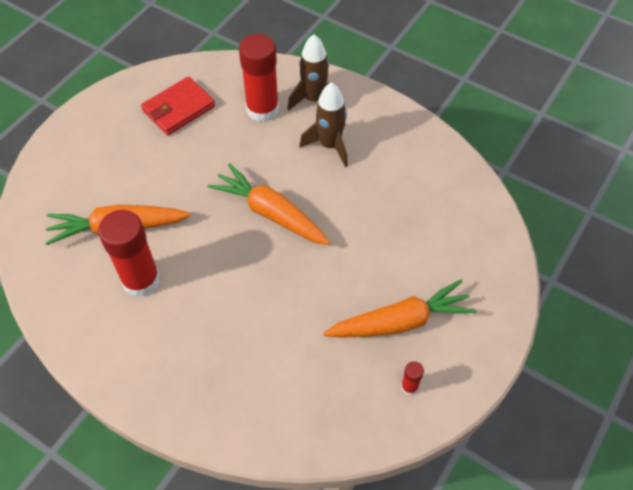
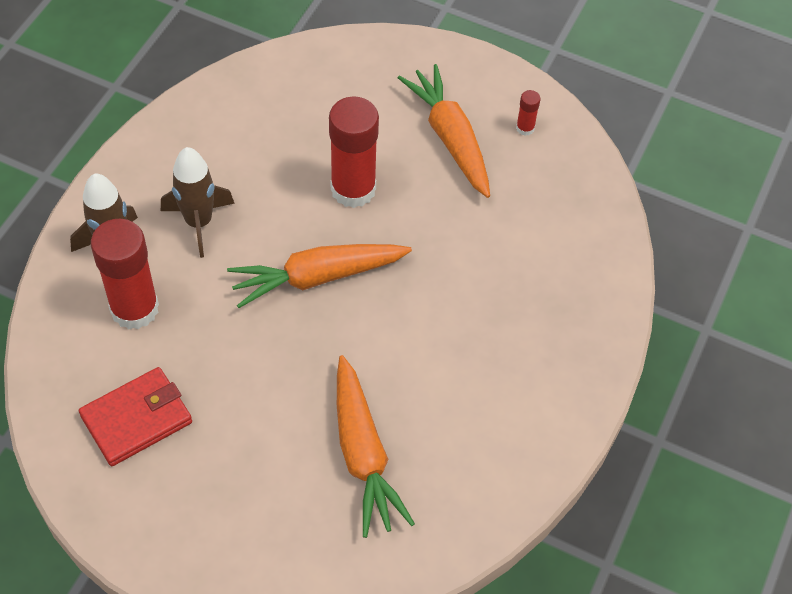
camera: 100 degrees left, 0 degrees up
(141, 280) = (439, 408): red glue stick -> red glue stick (353, 189)
(178, 108) = (136, 419): red wallet -> red wallet turned 75 degrees counterclockwise
(270, 213) = (317, 277): orange carrot -> orange carrot turned 45 degrees clockwise

